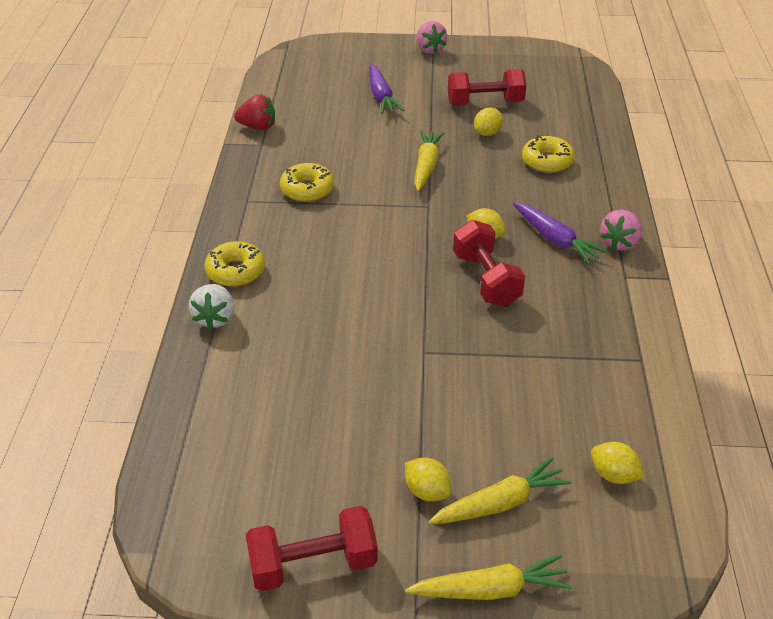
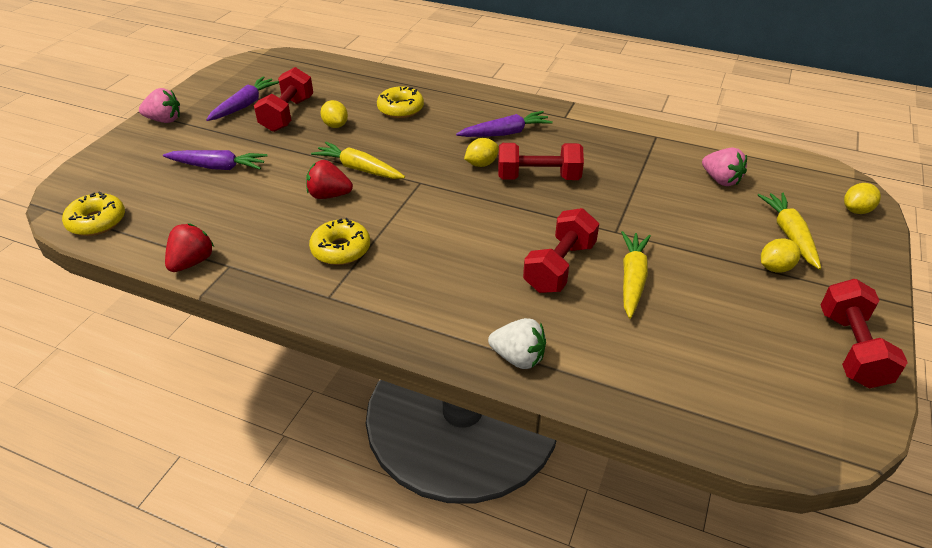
camera: 70 degrees left, 0 degrees up
(236, 271) = (448, 328): yellow donut -> yellow donut (97, 221)
(346, 321) = (560, 267): none -> red dumbbell
(376, 162) = (329, 195): none -> red strawberry
(482, 77) = (244, 105): none -> purple carrot
(490, 590) = (871, 260): yellow carrot -> yellow carrot (632, 279)
(613, 475) = (766, 179): yellow lemon -> yellow lemon (856, 210)
(619, 243) = (525, 108): pink strawberry -> pink strawberry (720, 180)

